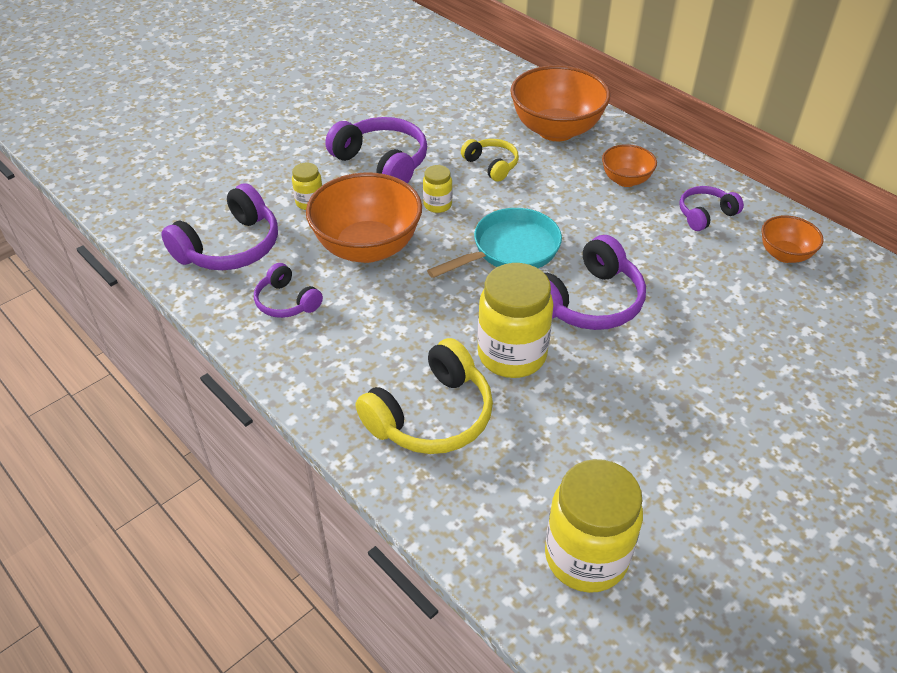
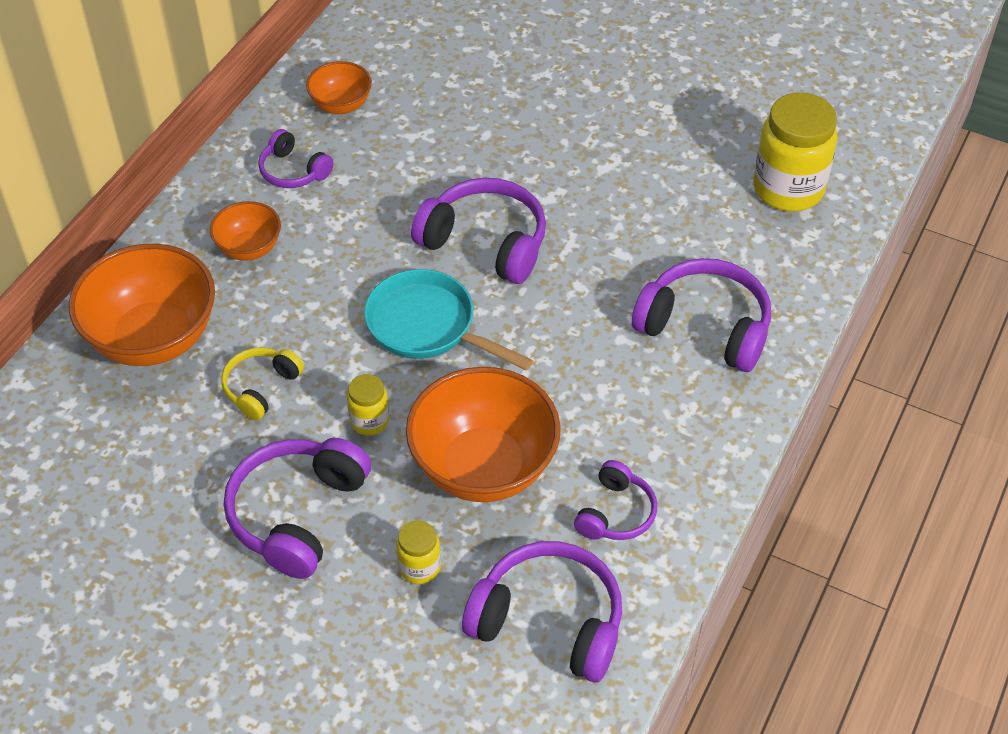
camera: 110 degrees left, 5 degrees up
(431, 415) = (705, 327): yellow headphones -> purple headphones
(512, 355) = (593, 286): yellow jar -> none

